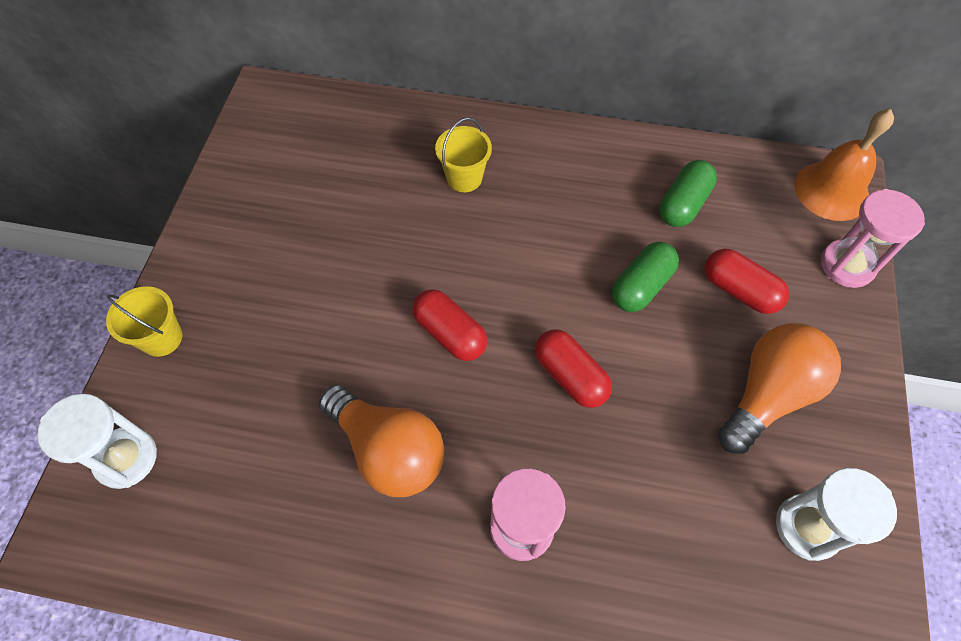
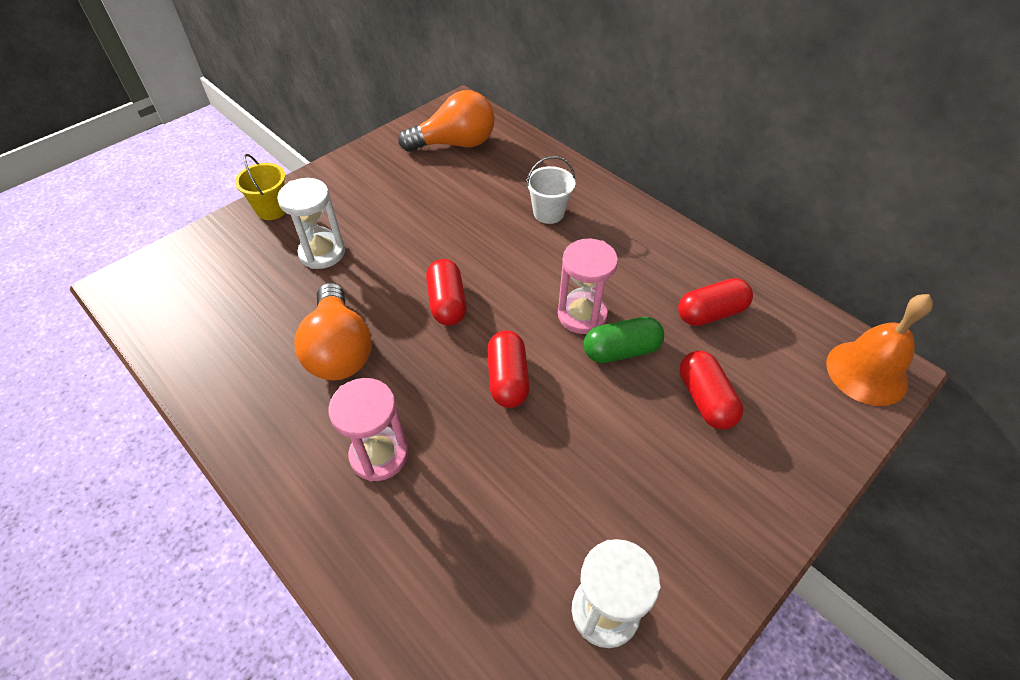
camera: 35 degrees right, 10 degrees down
(126, 458) = (191, 263): white hourglass -> white hourglass (322, 253)
(464, 178) = (548, 213): yellow bucket -> white bucket
(683, 204) = (711, 313): green capsule -> red capsule
(767, 394) = (661, 489): orange light bulb -> orange light bulb (455, 144)
(847, 265) = (830, 437): pink hourglass -> pink hourglass (582, 315)

